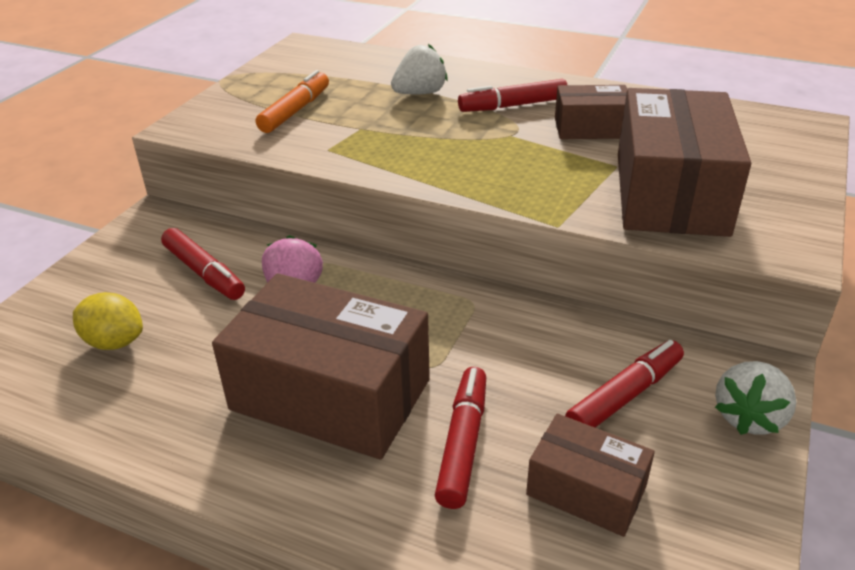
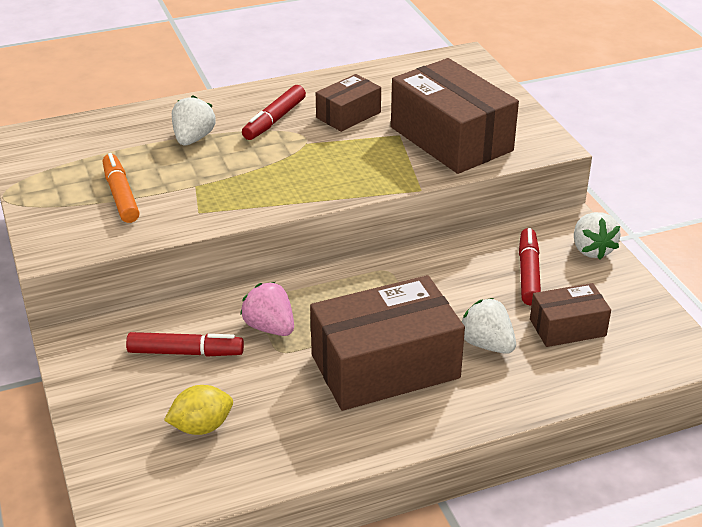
camera: 45 degrees left, 0 degrees up
(463, 443) = (487, 344): red marker -> white strawberry

